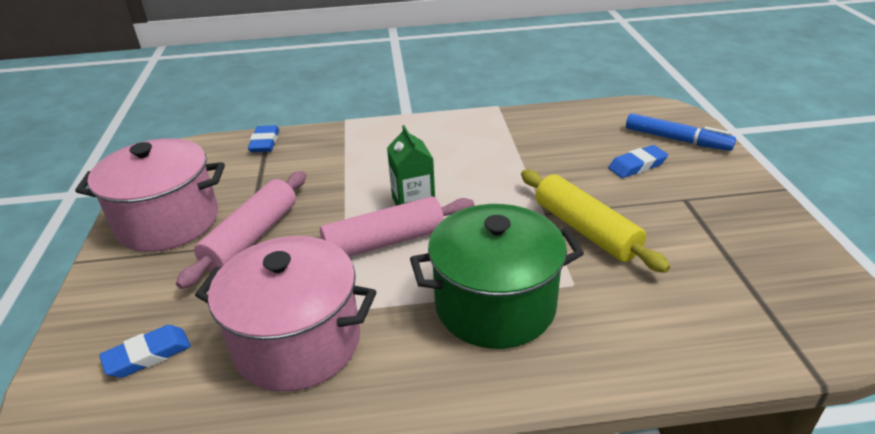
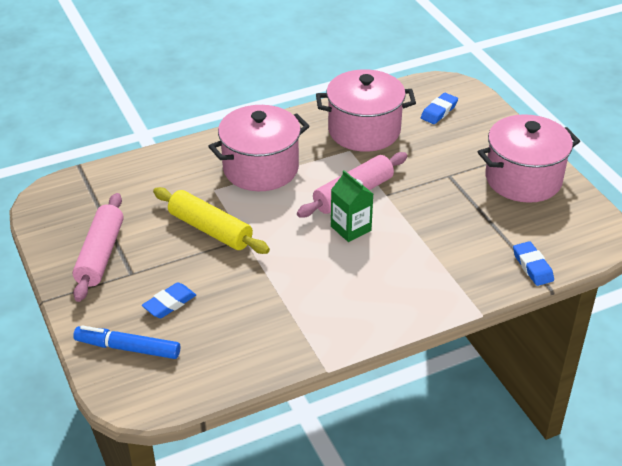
camera: 160 degrees right, 5 degrees up
(252, 237) = (449, 180): pink rolling pin -> pink rolling pin (100, 254)
(495, 305) = (260, 168): green pot -> pink pot

